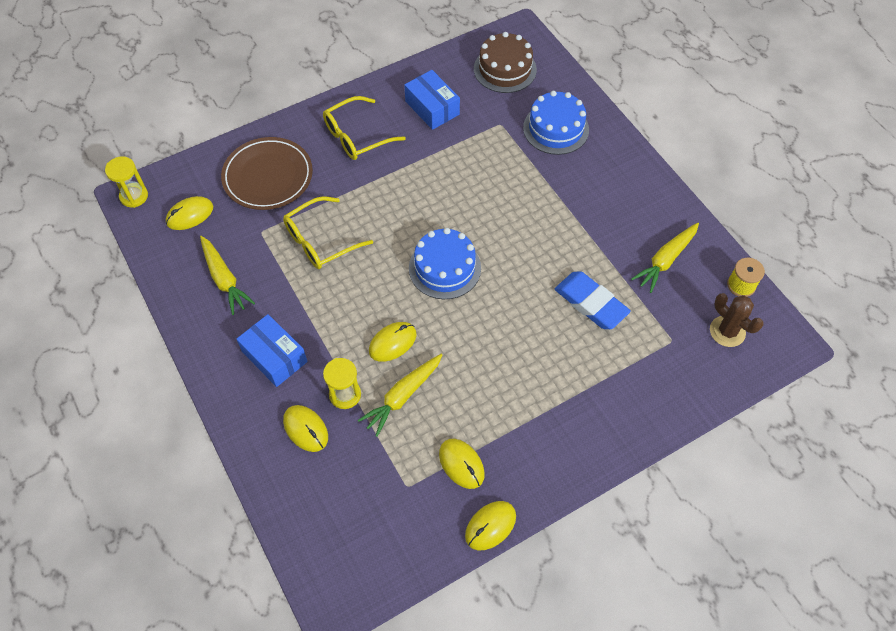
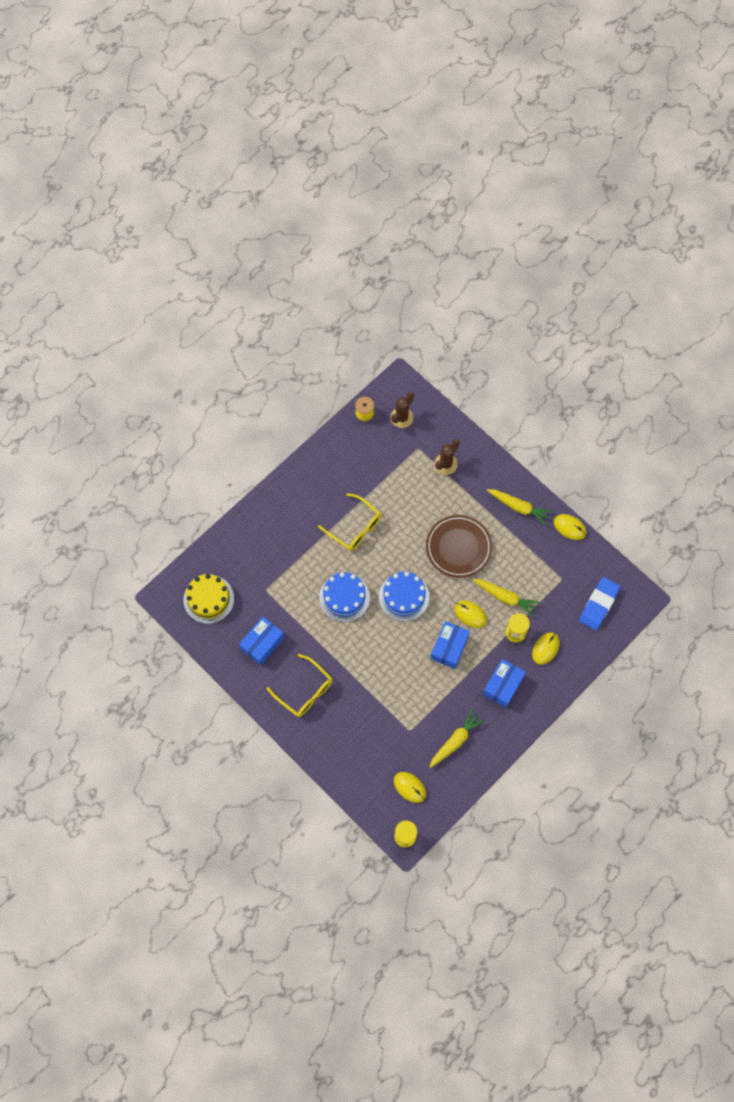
camera: 105 degrees left, 10 degrees up
(268, 176) = (360, 743): brown plate -> brown plate (458, 547)
(319, 241) = (406, 686): yellow glasses -> yellow glasses (355, 528)
(354, 304) = (449, 647): none -> blue box
(461, 464) = (538, 552): yellow mouse -> none
(505, 69) = (208, 599): brown cake -> yellow cake
(556, 128) = (260, 550): blue cake -> blue cake (344, 597)
(591, 303) = (404, 500): blue eraser -> blue eraser (598, 605)
(639, 371) = (445, 464): none -> brown cactus
(665, 260) = (358, 460): yellow carrot -> yellow carrot (519, 507)

